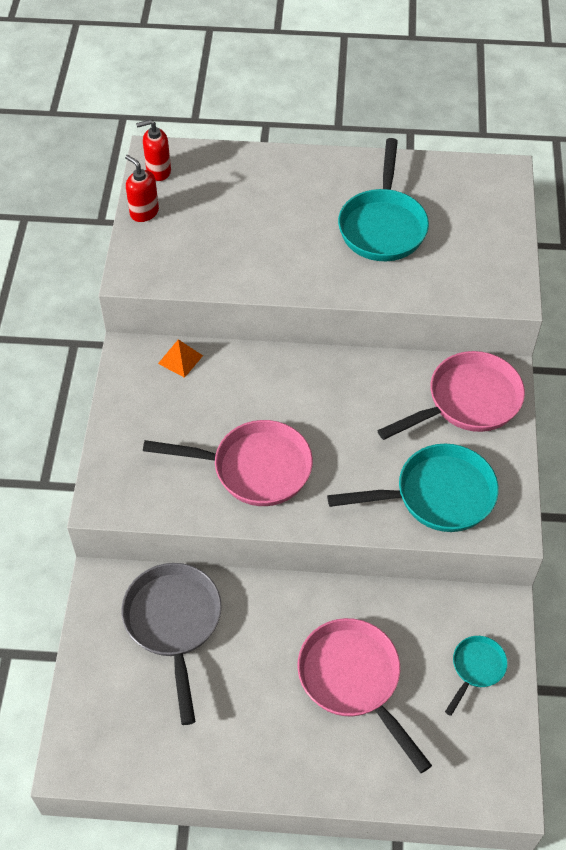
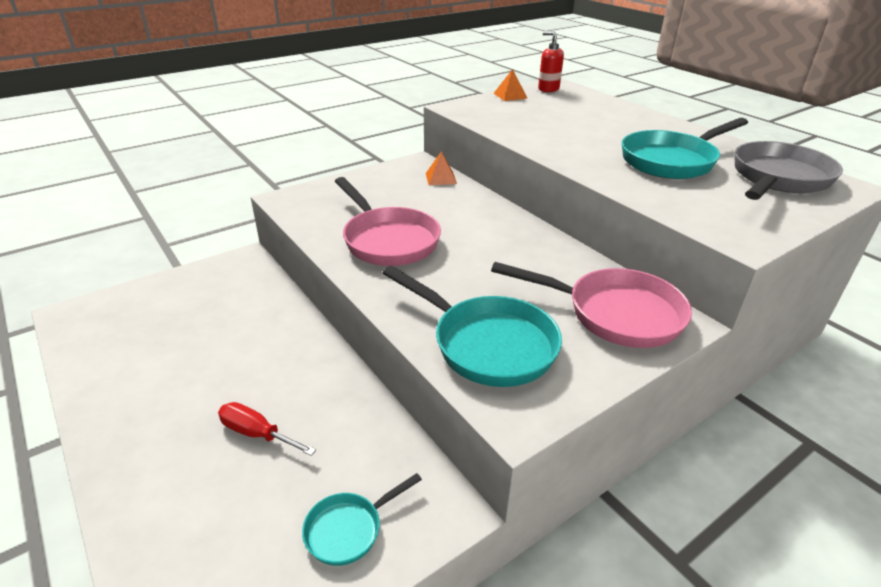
camera: 50 degrees right, 20 degrees down
(144, 212) = (510, 95): red soap dispenser -> orange pyramid
(174, 624) = (236, 304): grey pan -> grey pan (778, 179)
(353, 680) = (257, 433): pink pan -> red screwdriver
(476, 668) = (349, 529): turquoise pan -> turquoise pan turned 150 degrees clockwise

